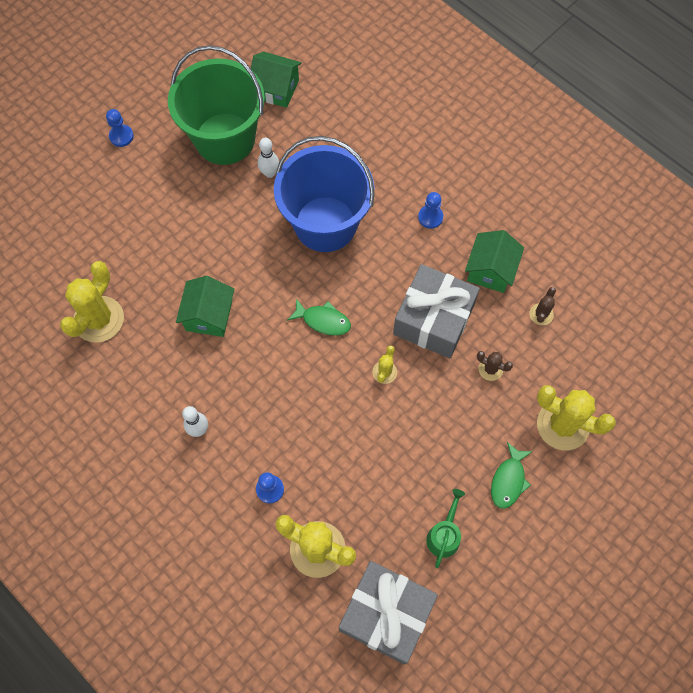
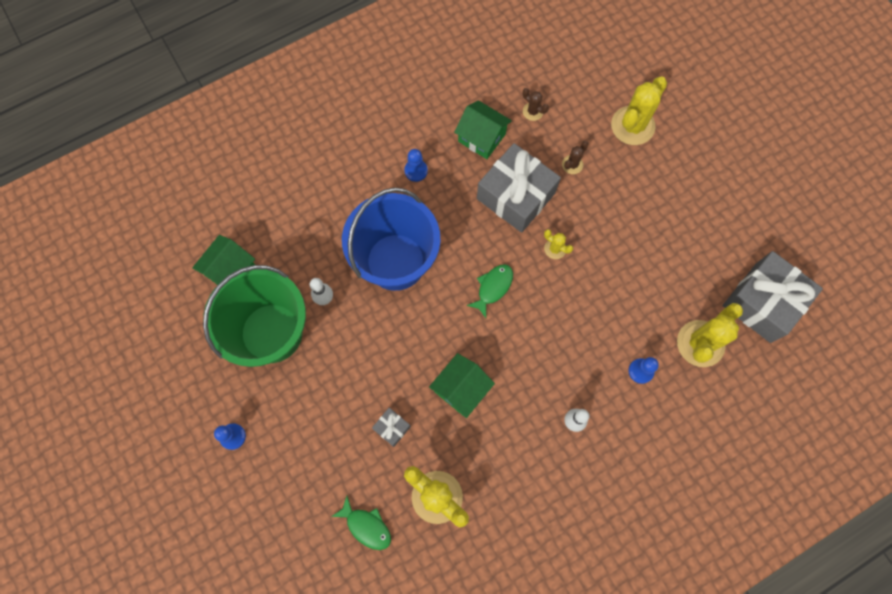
camera: 75 degrees left, 5 degrees up
(157, 263) = (392, 428): none -> grey gift
(209, 315) = (461, 389): green house -> green house turned 75 degrees counterclockwise
(444, 535) = (706, 240): green watering can -> none
(508, 480) = (670, 179): green fish -> green fish (366, 526)

